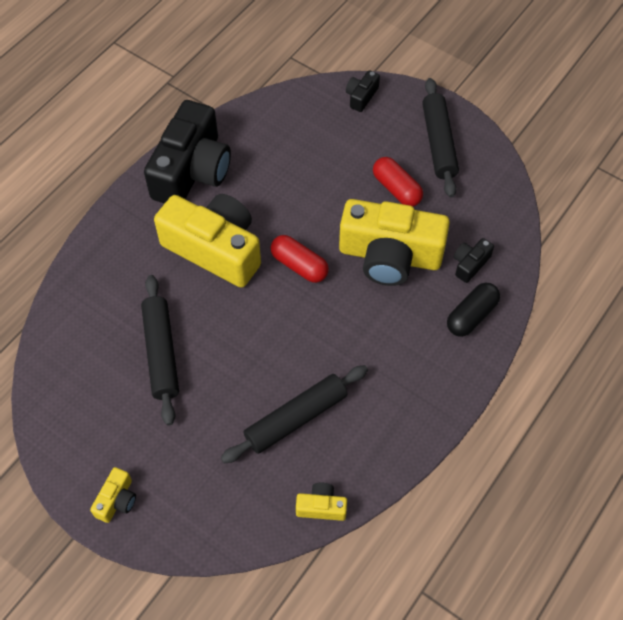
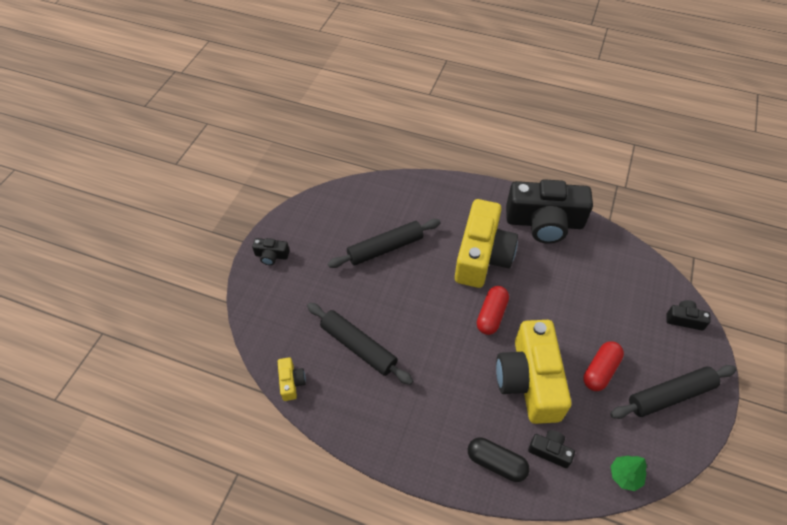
camera: 75 degrees right, 5 degrees down
(117, 500) = (271, 255): yellow camera -> black camera
(508, 211) = (624, 476): none -> green tree

